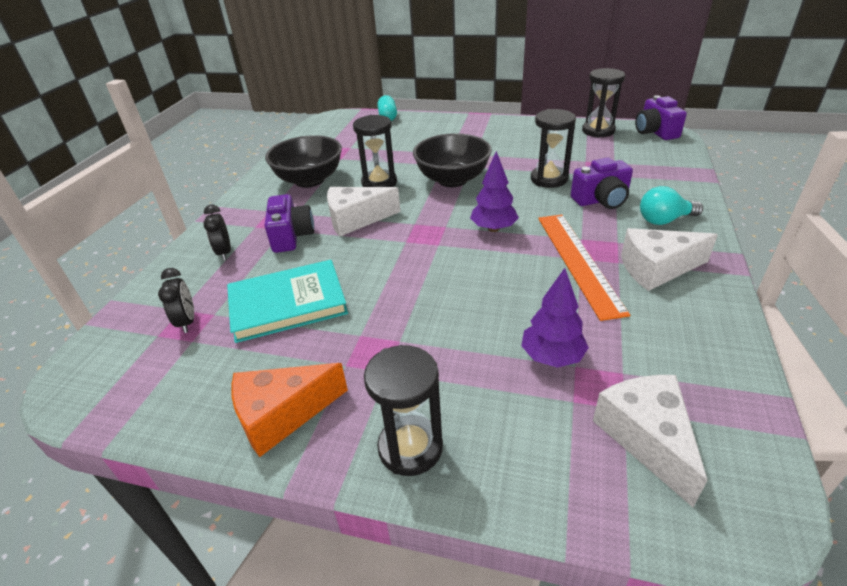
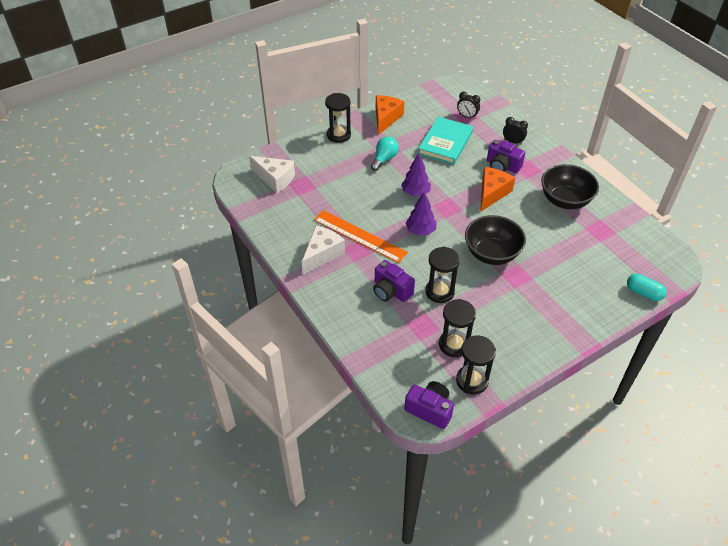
camera: 130 degrees right, 10 degrees up
(356, 219) = (492, 193): white cheese -> orange cheese
(379, 183) = (526, 224): black hourglass -> black hourglass (454, 344)
(552, 357) = (326, 185): purple tree -> purple tree (415, 193)
(601, 200) = (391, 291): purple camera -> purple camera turned 75 degrees counterclockwise
(664, 220) = (344, 294): turquoise light bulb -> turquoise light bulb (384, 159)

